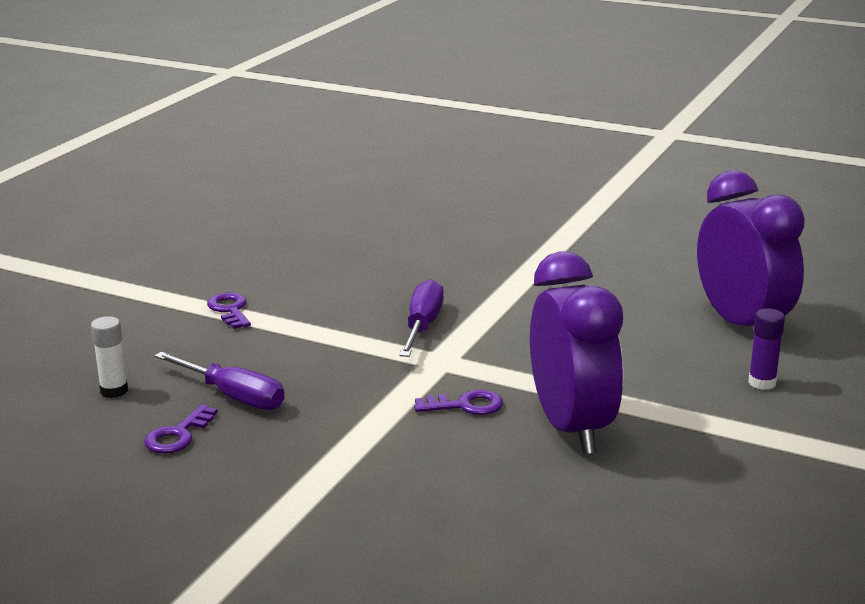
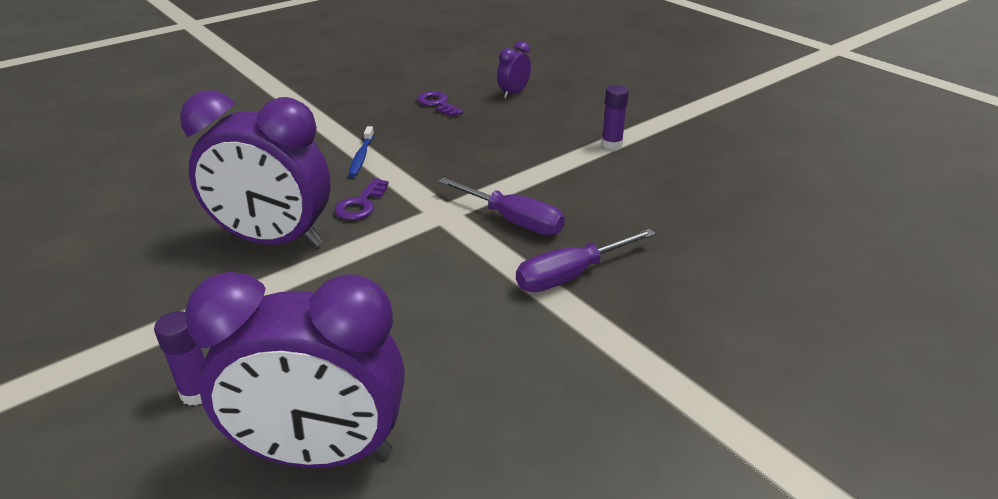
camera: 115 degrees right, 10 degrees up
(114, 391) = (513, 93): white glue stick -> purple clock
(230, 310) = (611, 144): purple key -> purple glue stick
(234, 396) = (468, 125): purple screwdriver -> purple screwdriver (570, 275)
(367, 440) = (361, 157): none -> blue toothbrush

